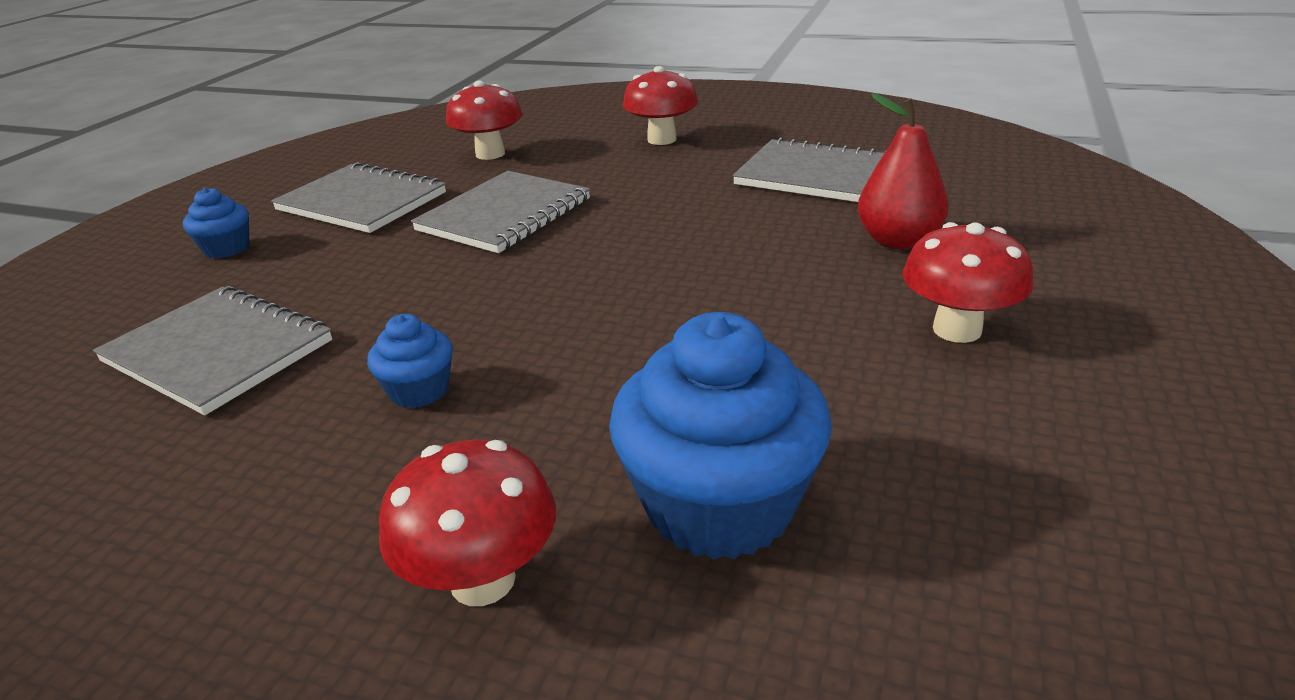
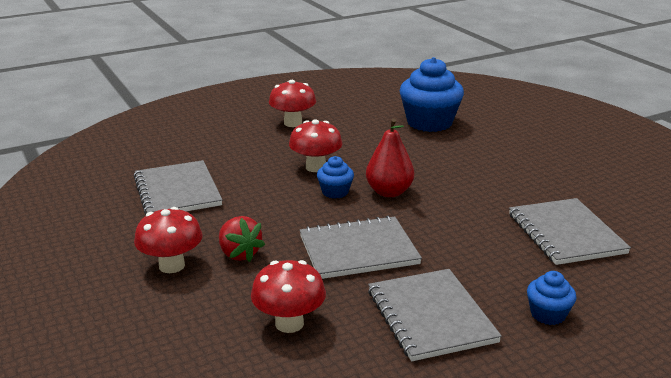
camera: 140 degrees left, 5 degrees down
(419, 390) = (486, 180): blue cupcake -> blue cupcake (335, 192)
(483, 580) = (503, 134): red mushroom -> red mushroom (316, 167)
(621, 166) = (239, 254): none -> red strawberry
(898, 241) = (235, 149): red pear -> red pear (389, 192)

